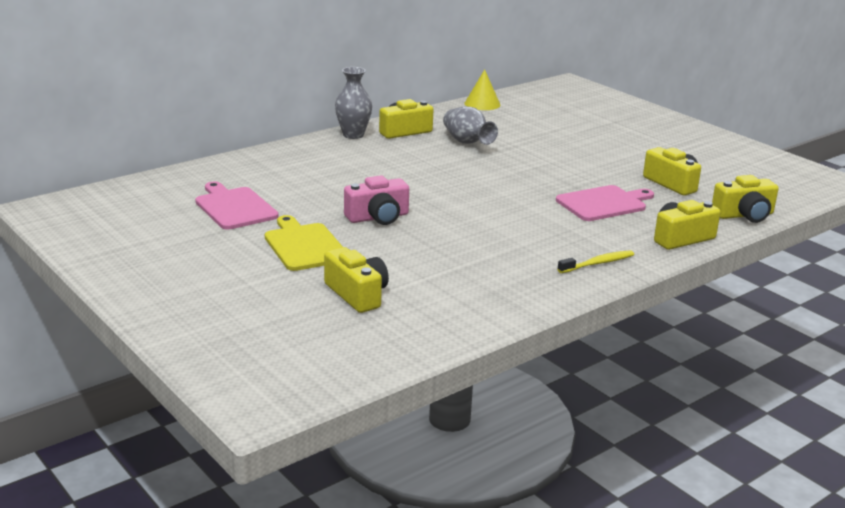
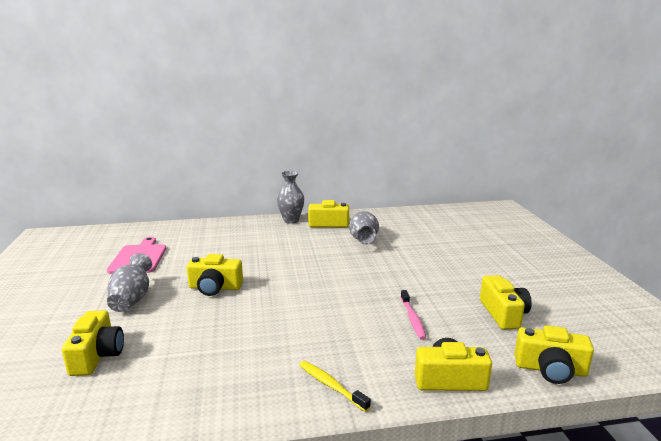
camera: 30 degrees right, 5 degrees down
(304, 245) = (132, 299): yellow cutting board -> grey vase
(378, 217) = (215, 288): pink camera -> yellow camera
(482, 104) = (413, 213): yellow cone -> none
(598, 263) = (331, 385): yellow toothbrush -> yellow toothbrush turned 135 degrees counterclockwise
(604, 203) = (412, 319): pink cutting board -> pink toothbrush

